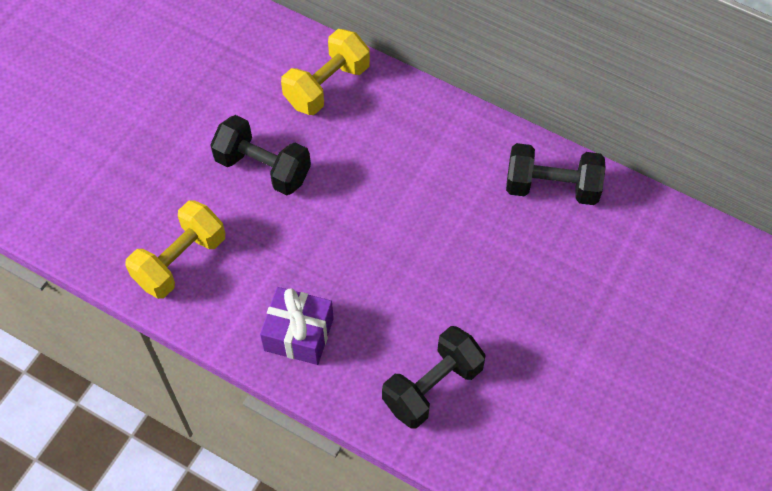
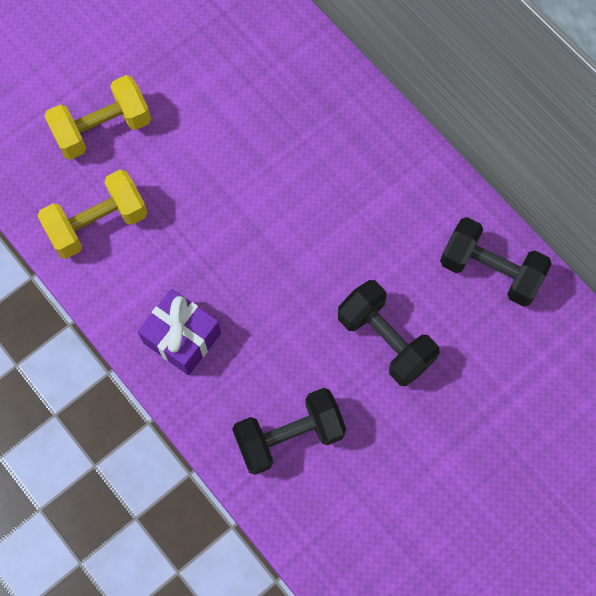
camera: 20 degrees right, 10 degrees up
(263, 168) = (211, 154): black dumbbell -> black dumbbell (385, 340)
(327, 86) = (306, 86): yellow dumbbell -> yellow dumbbell (103, 129)

